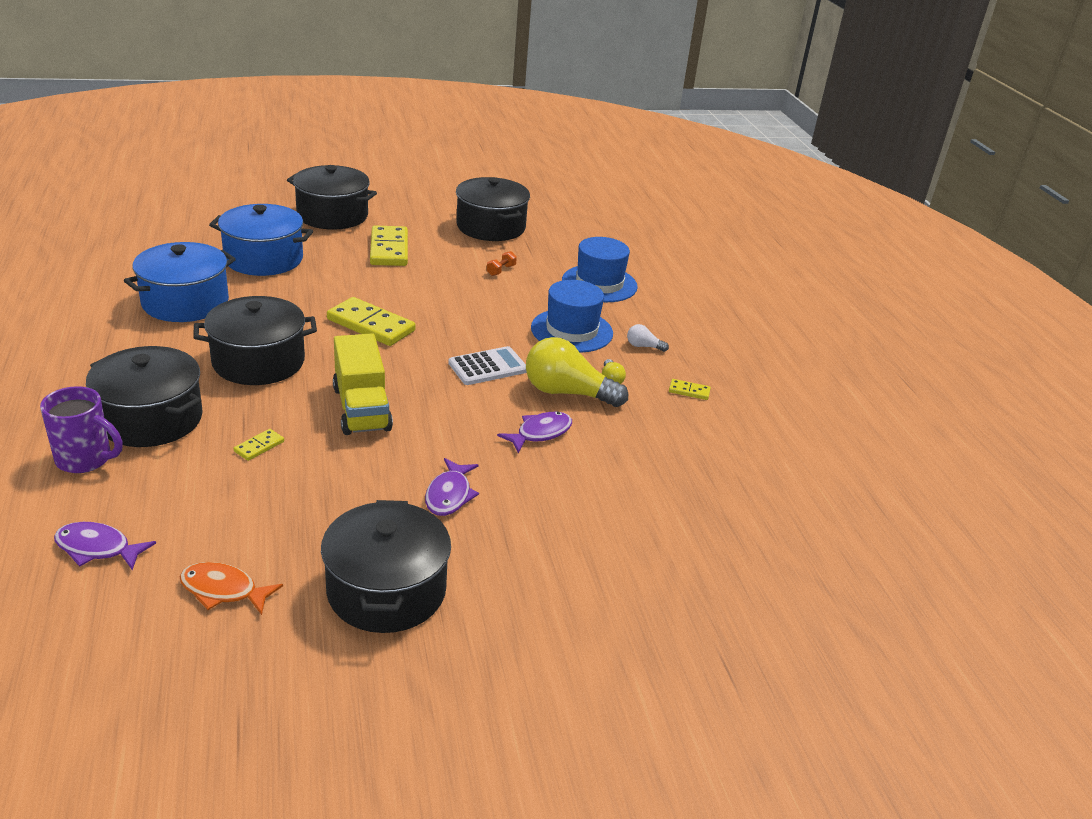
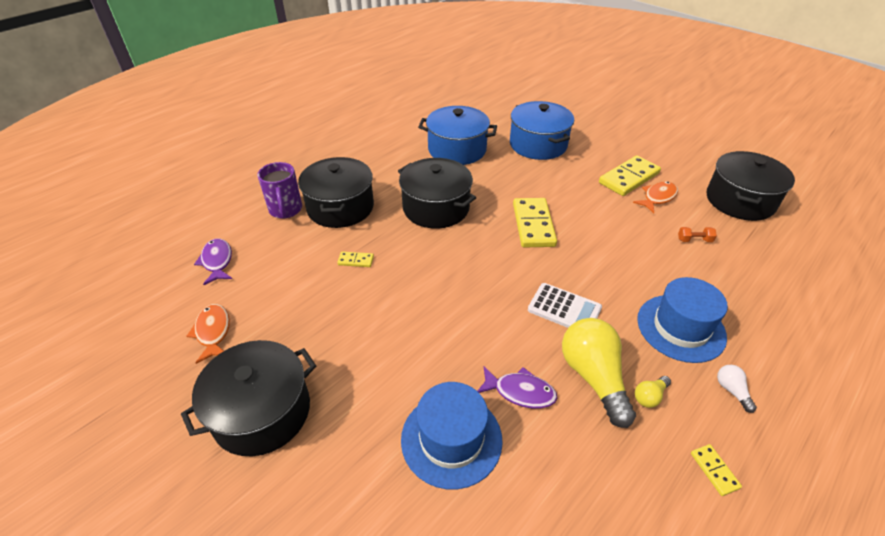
camera: 60 degrees right, 10 degrees up
(332, 215) = (625, 136): black pot -> none
(361, 409) = (439, 278): yellow truck -> none
(433, 253) = (658, 197): none -> orange fish
(449, 495) = (391, 382): purple fish -> none
(599, 284) = (774, 304): blue hat -> blue hat (451, 439)

